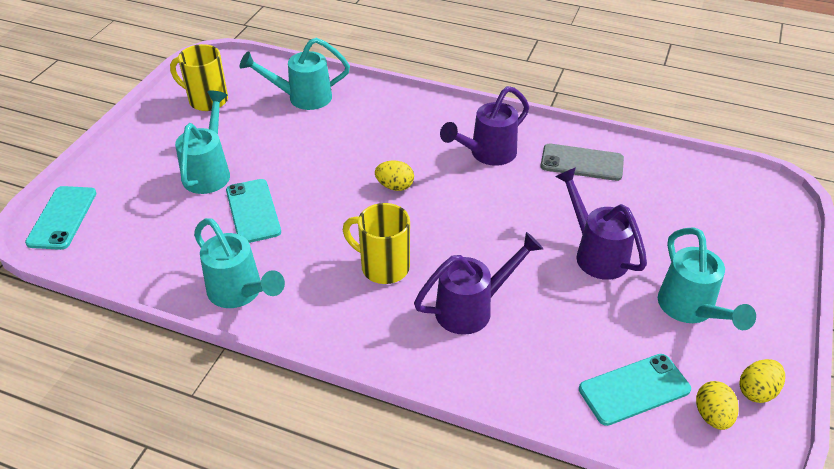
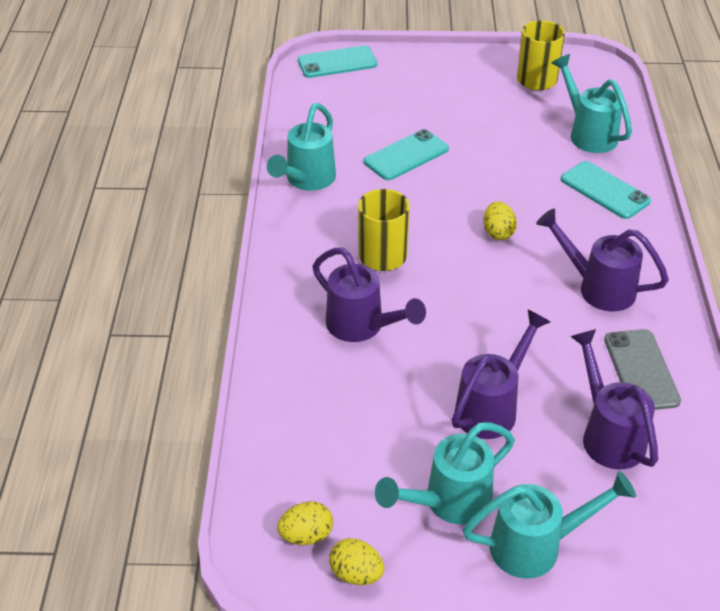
camera: 70 degrees right, 0 degrees up
(209, 171) = (440, 114): turquoise watering can -> turquoise watering can (537, 546)
(634, 389) = (314, 466): turquoise phone -> turquoise phone (604, 190)
(640, 200) = (608, 434): none -> purple watering can

